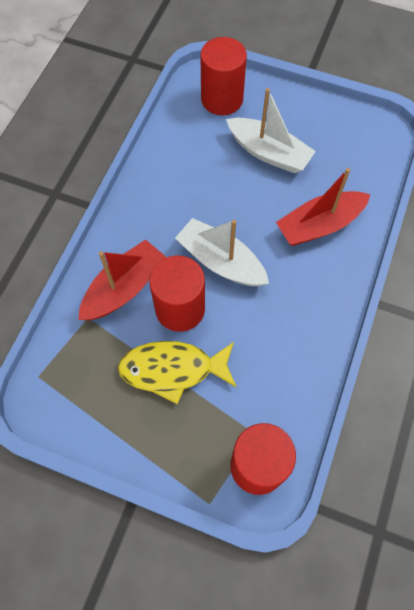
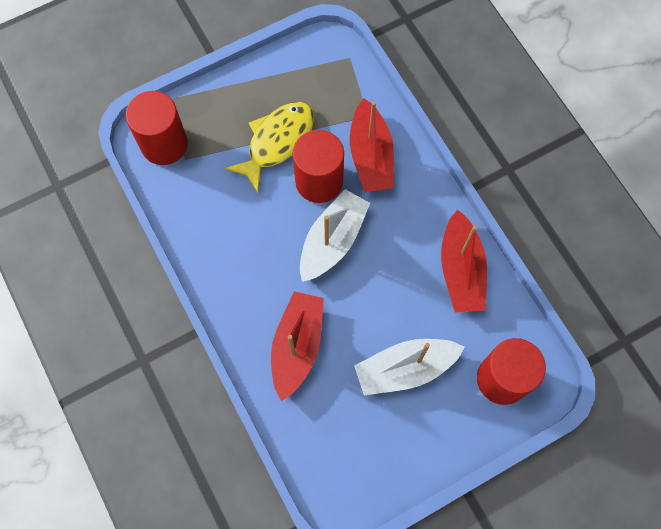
camera: 130 degrees right, 5 degrees up
(167, 167) = (461, 270): none -> red boat
(221, 261) = (332, 241): white boat -> white boat turned 45 degrees counterclockwise

